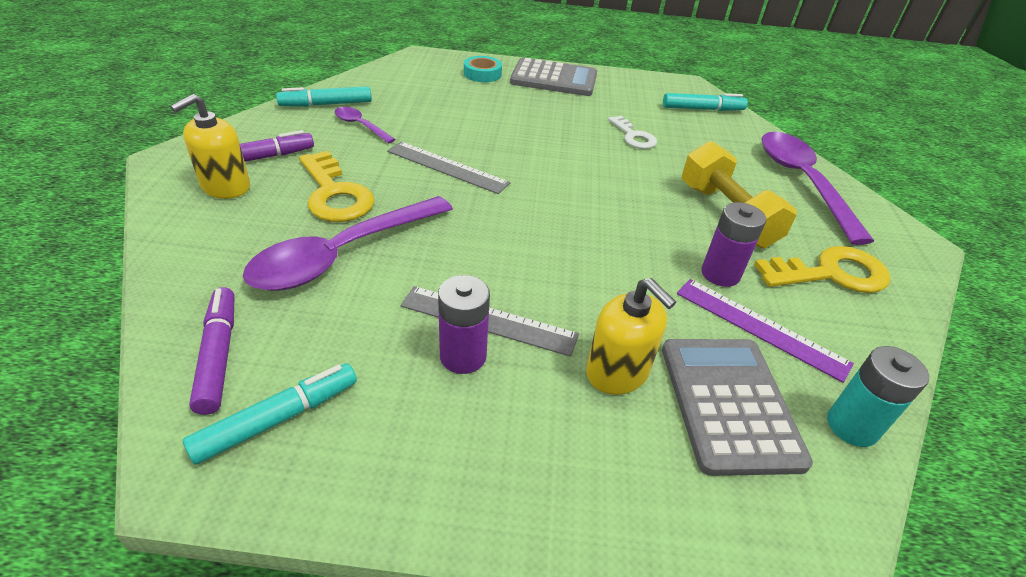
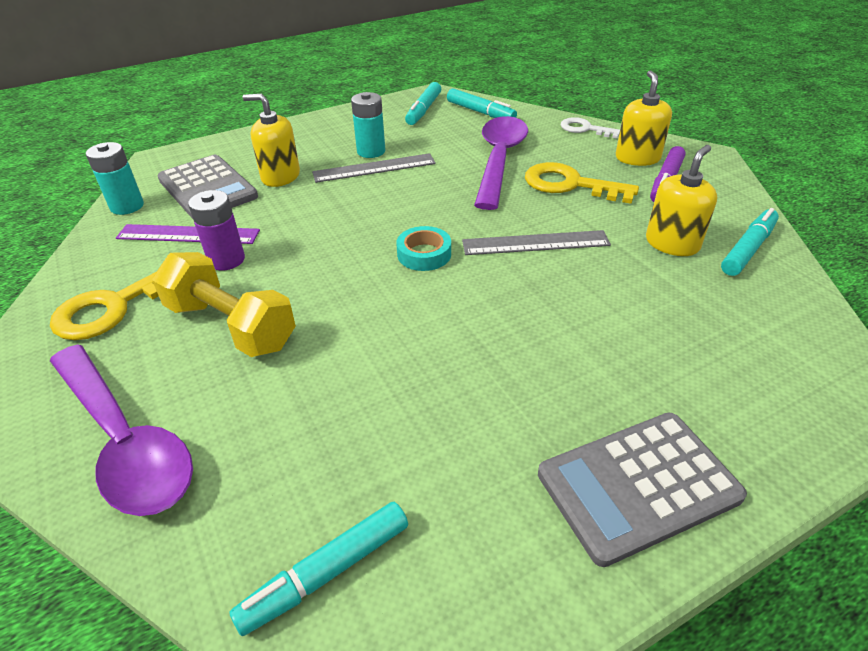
camera: 150 degrees right, 0 degrees up
(218, 355) = (480, 112): purple marker -> turquoise marker
(361, 126) = (672, 243): purple spoon -> yellow soap dispenser
(463, 356) = (371, 151): purple battery -> turquoise battery
(482, 74) = (734, 417): turquoise tape -> turquoise tape (424, 254)
(633, 136) = (399, 401): white key -> white key (585, 129)

